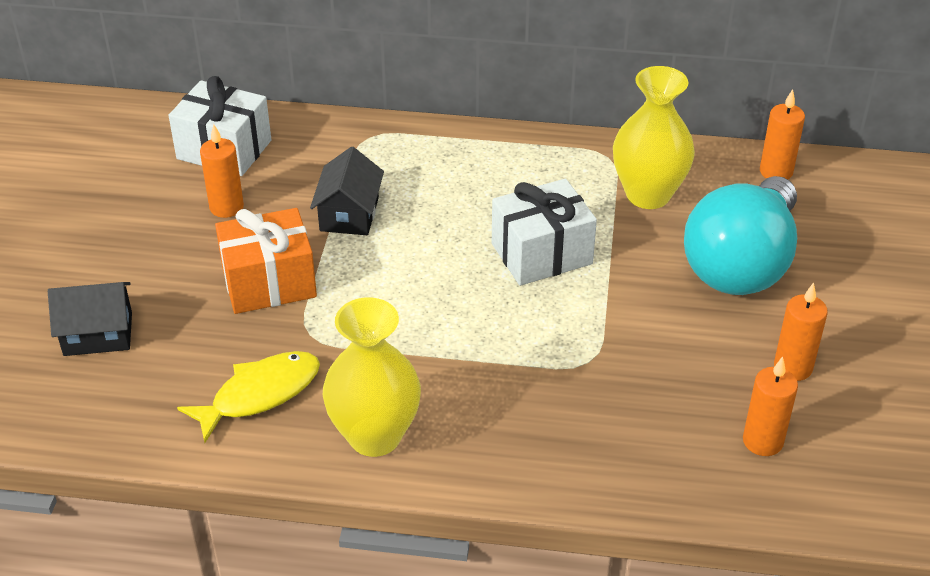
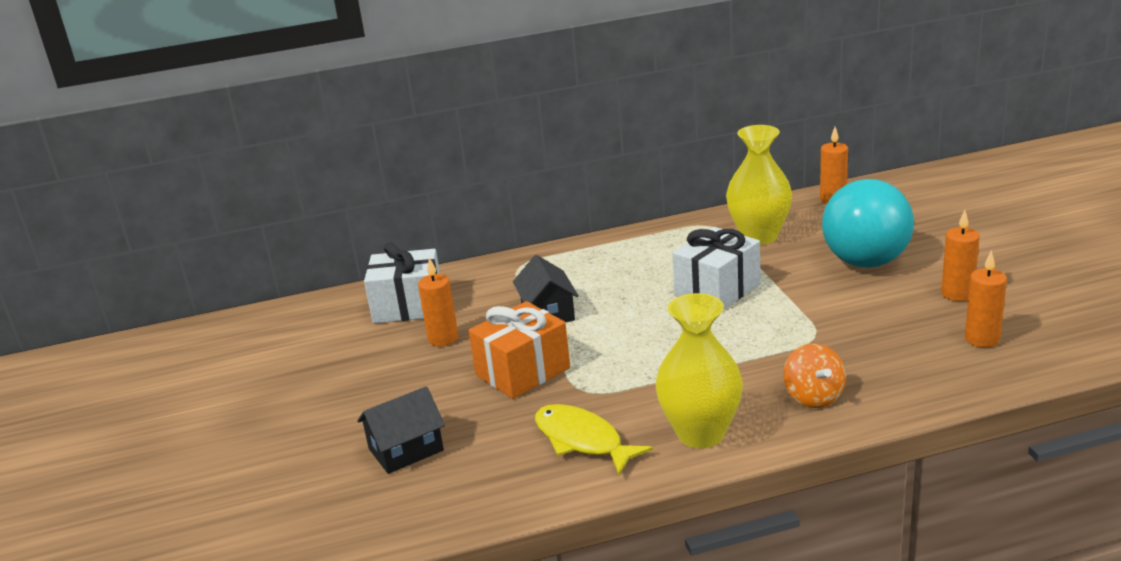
camera: 20 degrees left, 15 degrees down
(260, 394) = (582, 440): yellow fish -> yellow fish turned 75 degrees counterclockwise
(521, 439) = (813, 397): none -> orange spinning top

